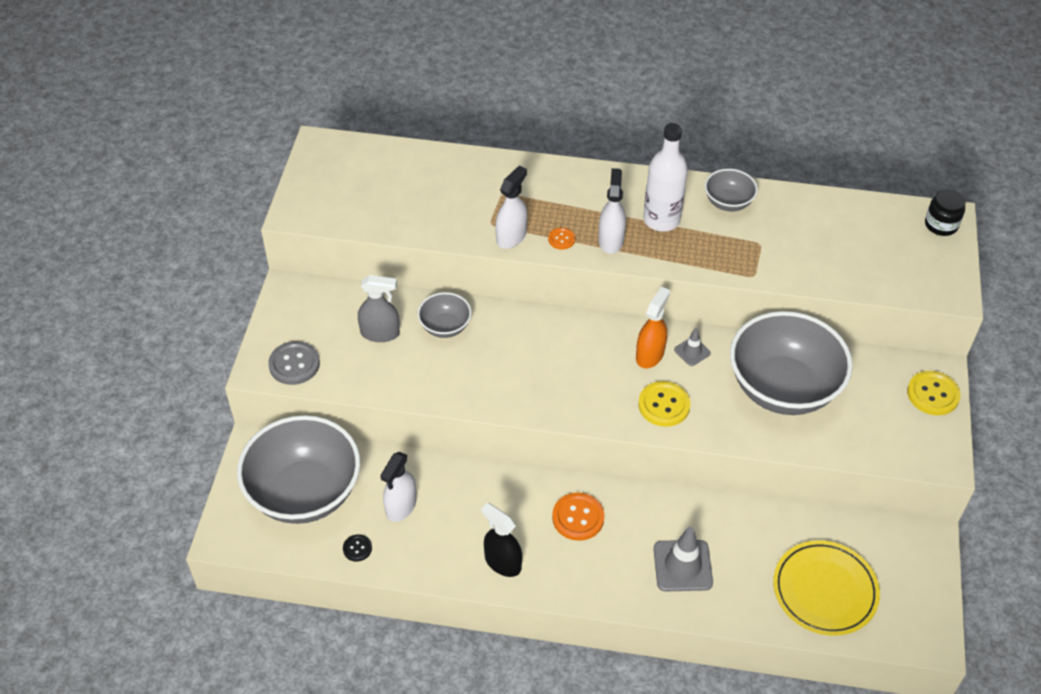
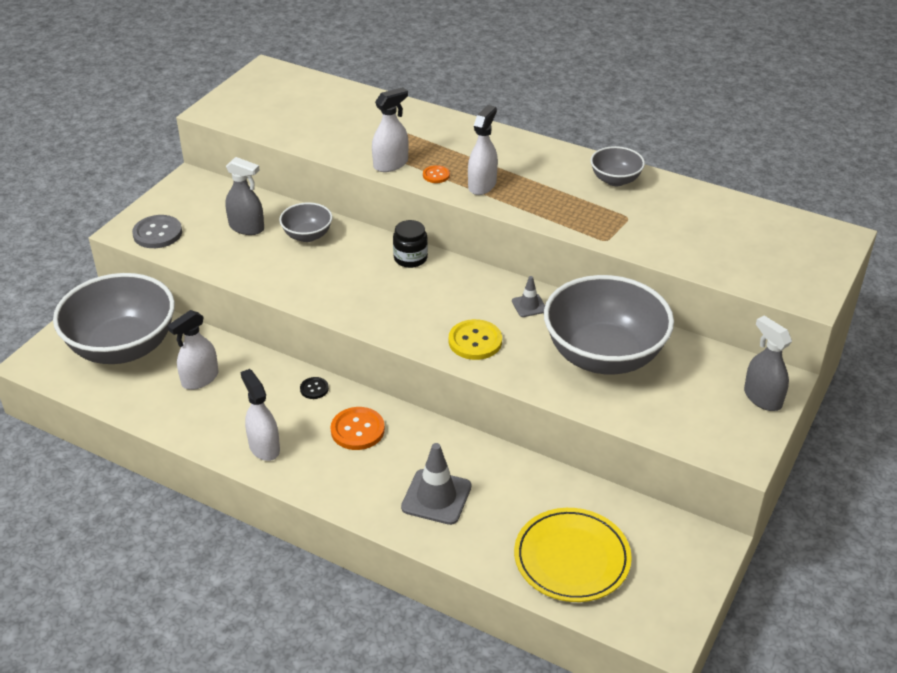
camera: 20 degrees right, 10 degrees down
(357, 548) = (140, 401): black button -> black button (314, 389)
(502, 562) = (264, 447): black spray bottle -> white spray bottle
(650, 354) = (486, 299): orange spray bottle -> none
(661, 220) = (541, 180): white bottle -> none
(933, 394) = (762, 398): yellow button -> grey spray bottle
(941, 225) = (829, 240): black jar -> black jar (410, 258)

